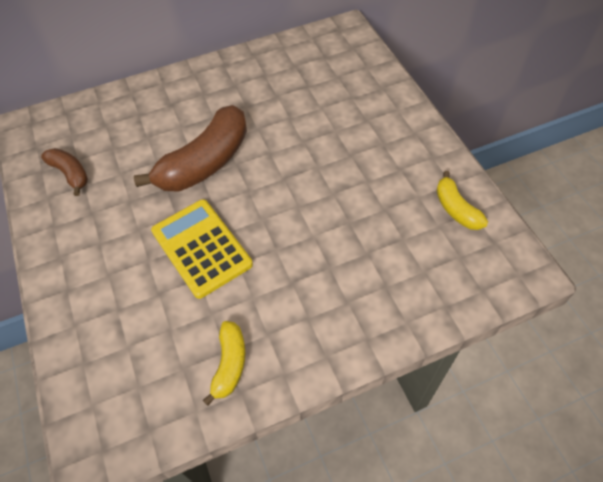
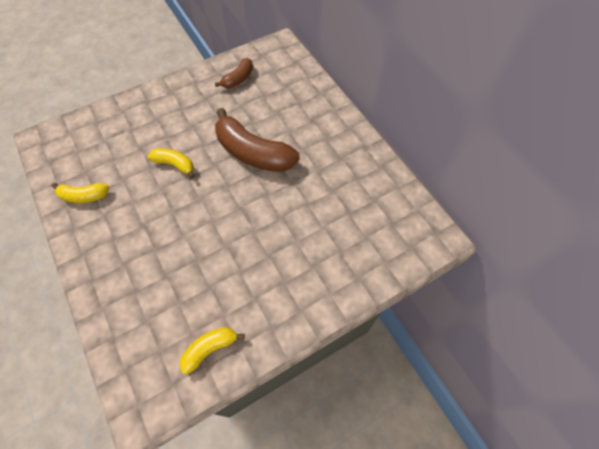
camera: 80 degrees right, 5 degrees up
(201, 248) = (175, 165): yellow calculator -> yellow banana

